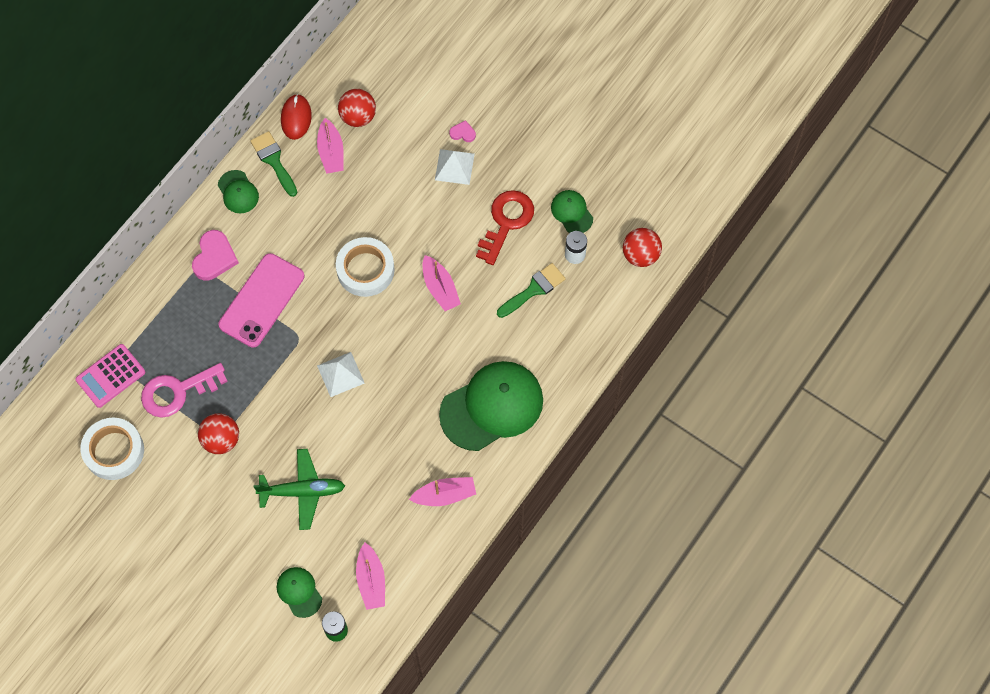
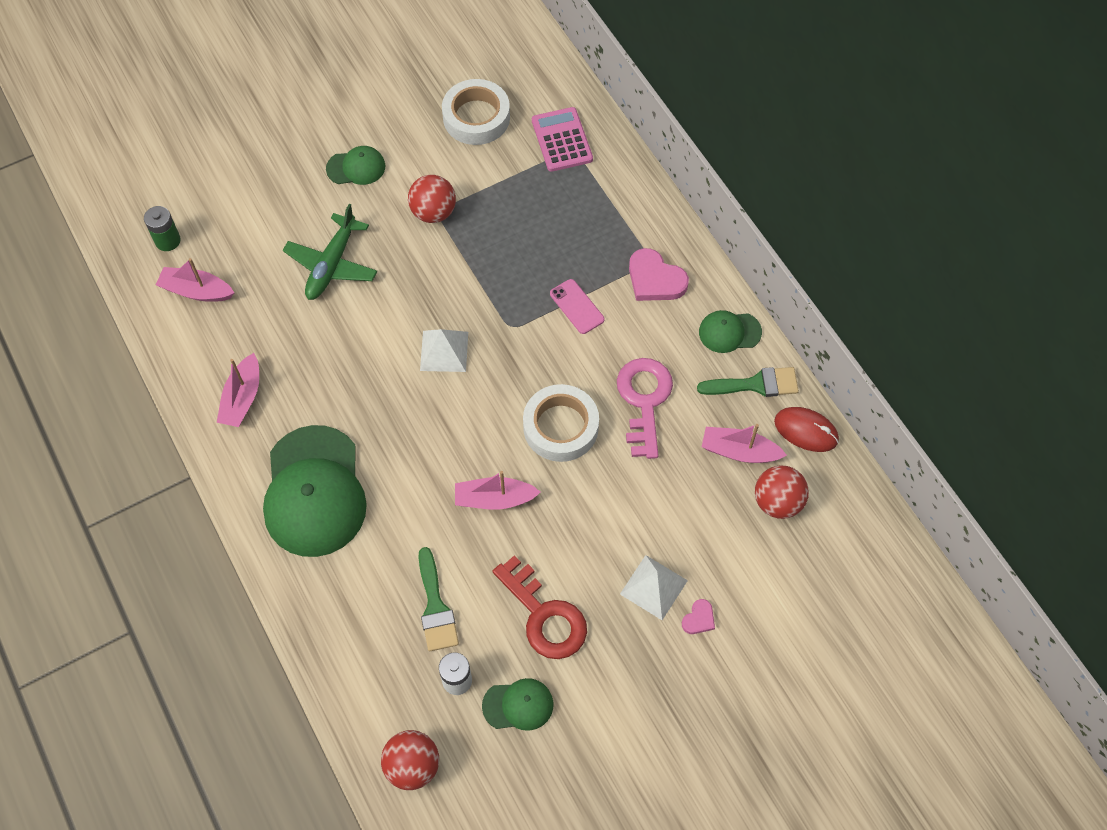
camera: 115 degrees right, 5 degrees down
(177, 391) = (511, 191): pink key -> pink key (644, 400)
(262, 300) = (577, 306): pink phone -> pink phone, size x0.51
(299, 592) = (228, 223): green cap -> green cap (356, 167)

